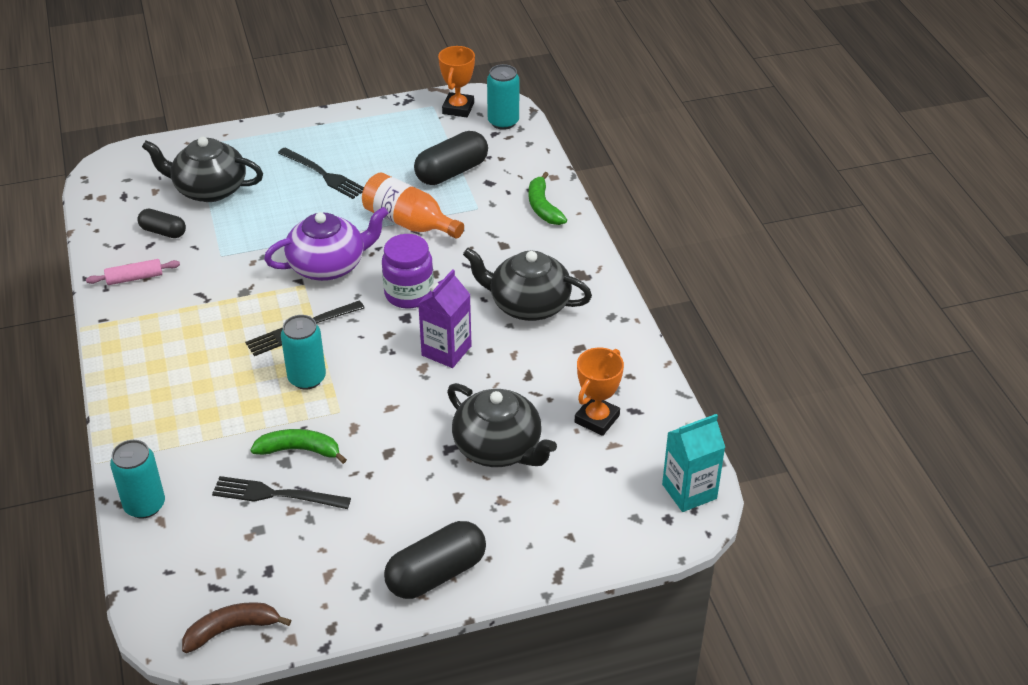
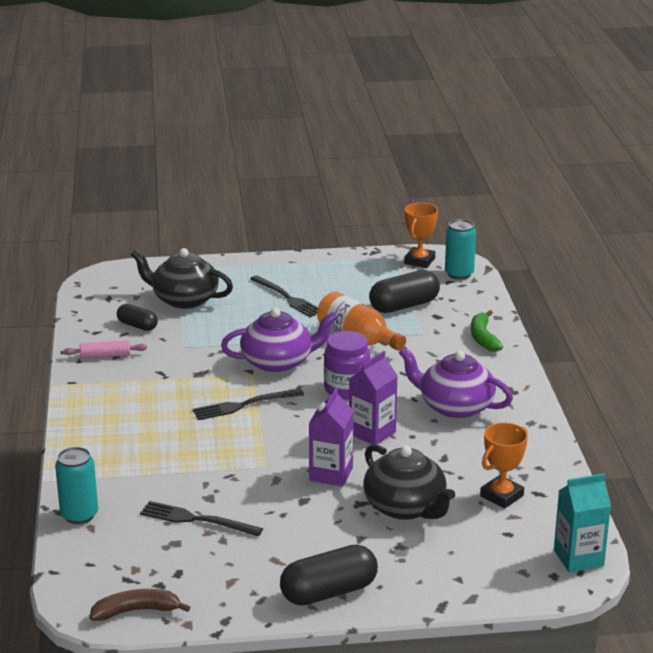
camera: 10 degrees right, 15 degrees down
(299, 450) = (224, 490): green banana -> none
(307, 378) = (241, 440): turquoise can -> none
(412, 413) = (331, 474): none -> purple carton
(528, 304) = (455, 407): black teapot -> purple teapot

